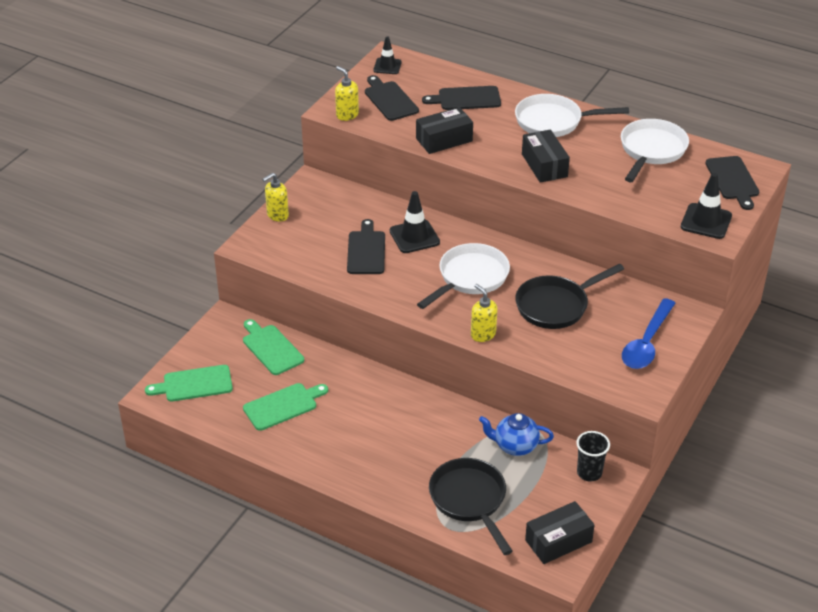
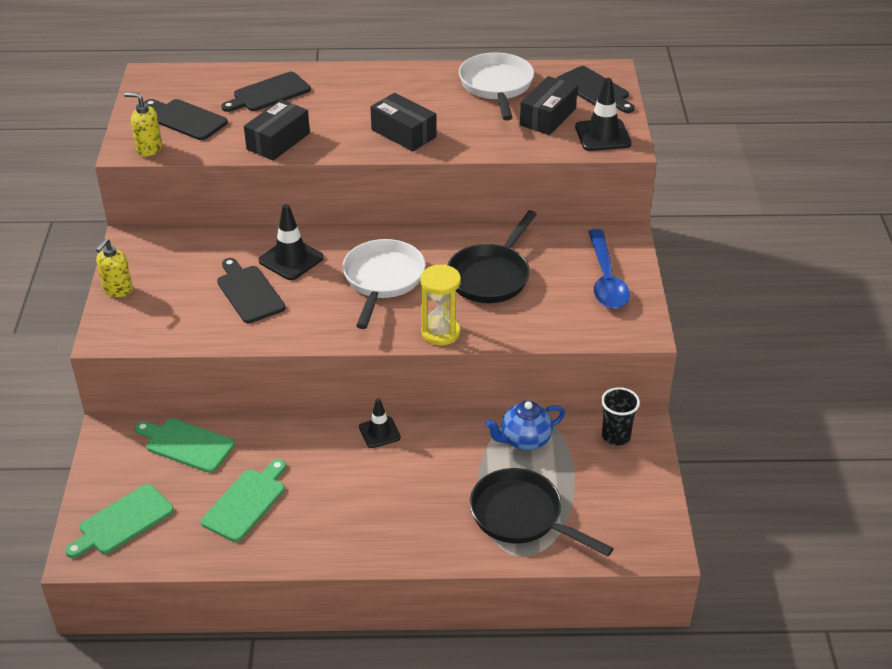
camera: 30 degrees left, 0 degrees up
(387, 66) = (156, 86): black traffic cone -> black traffic cone (379, 432)
(483, 334) = (440, 332): yellow soap dispenser -> yellow hourglass
(553, 121) = (377, 88): white pan -> none
(558, 541) = (639, 518): black box -> black box (548, 117)

